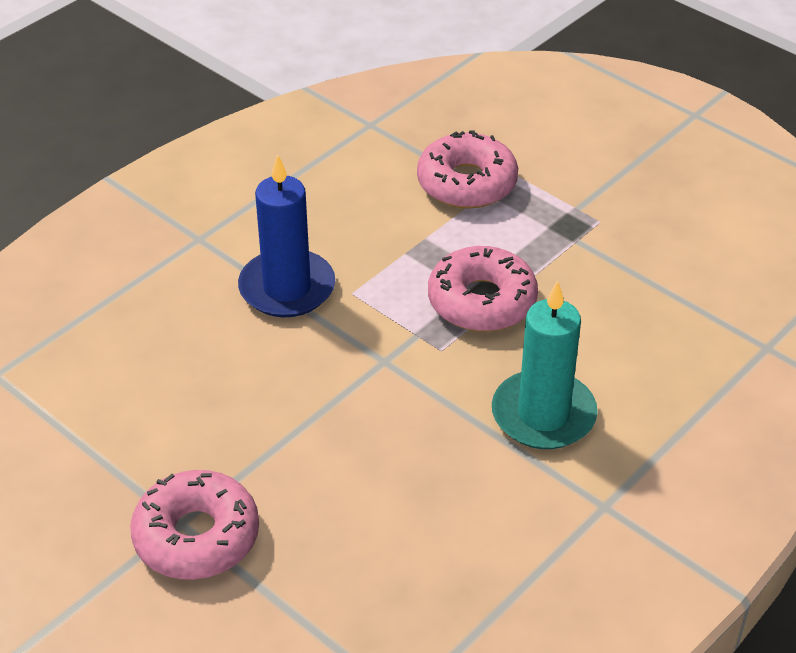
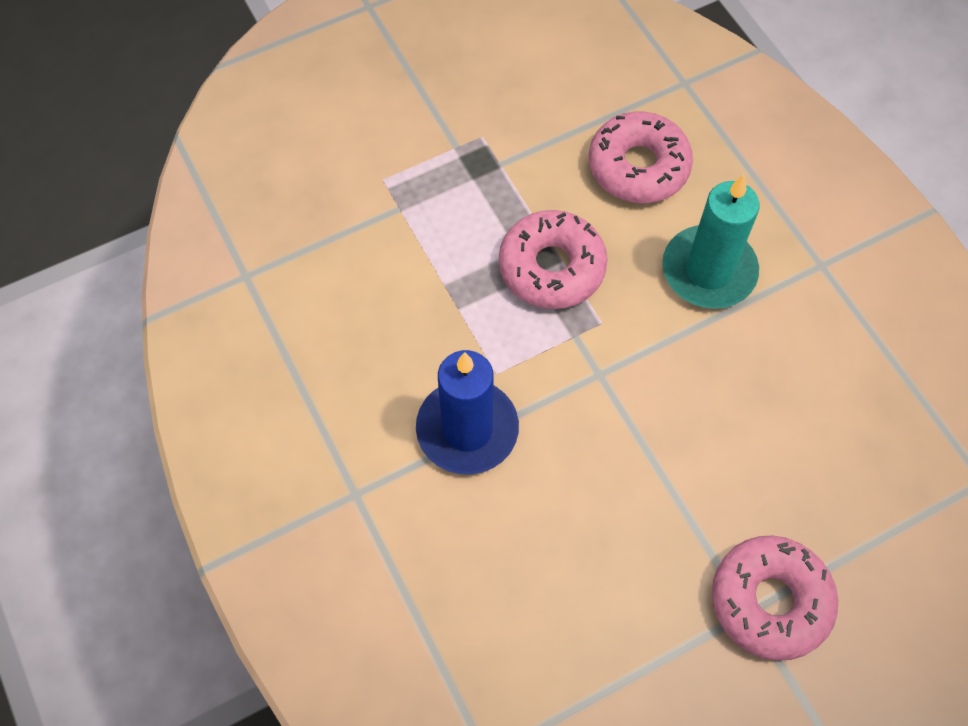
camera: 70 degrees left, 20 degrees up
(467, 183) = (380, 222): pink donut -> pink donut (638, 167)

